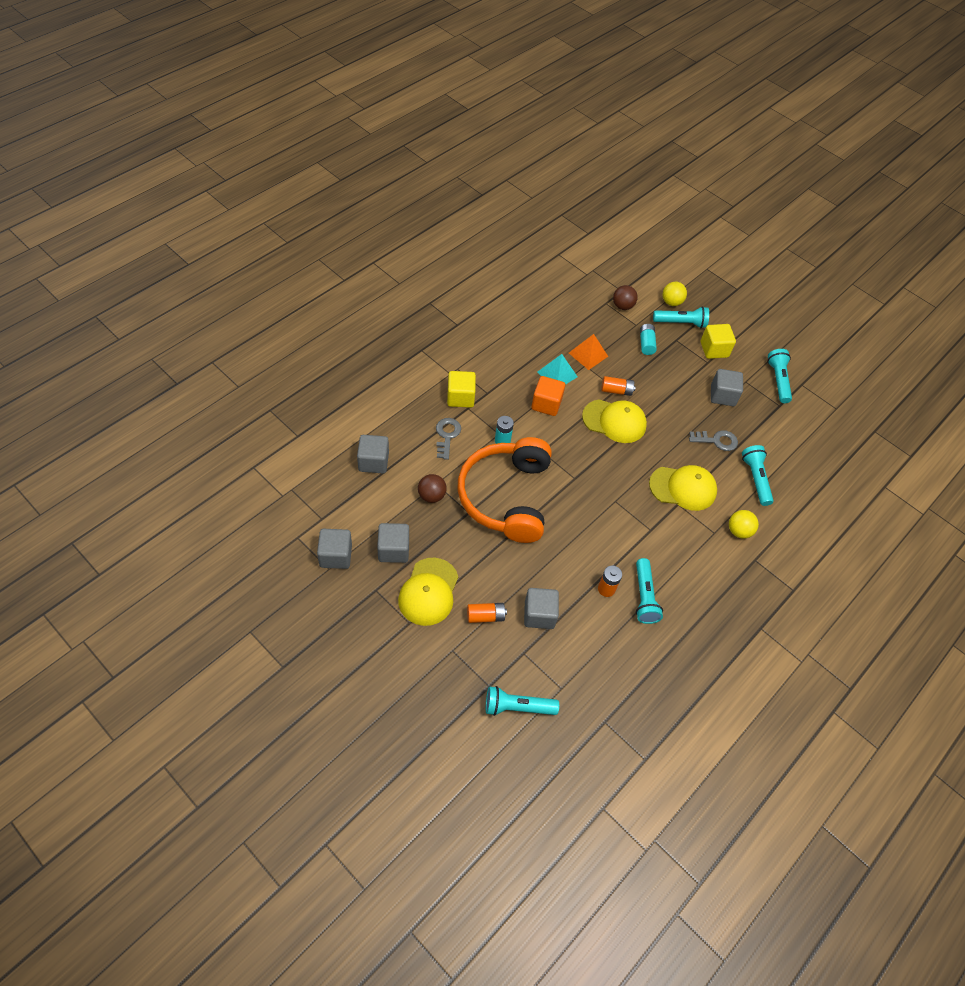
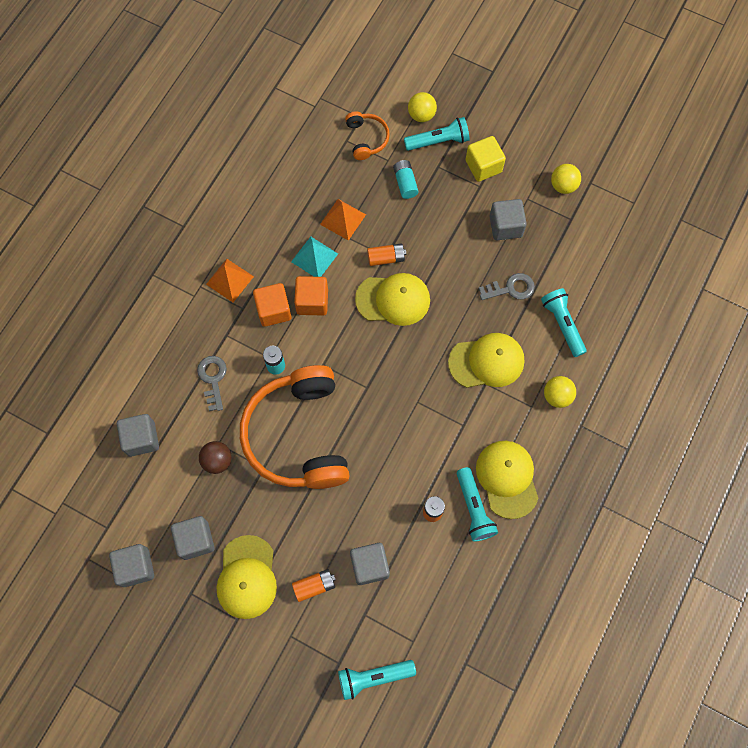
camera: 10 degrees left, 15 degrees up
(460, 397) = (214, 324): yellow cube -> none
(483, 371) = (230, 280): none -> orange pyramid
(512, 401) = (274, 310): none -> orange cube
(622, 306) = (366, 139): brown ball -> orange headphones
(679, 582) = (507, 479): none -> yellow cap
(778, 380) = (563, 186): turquoise flashlight -> yellow ball

